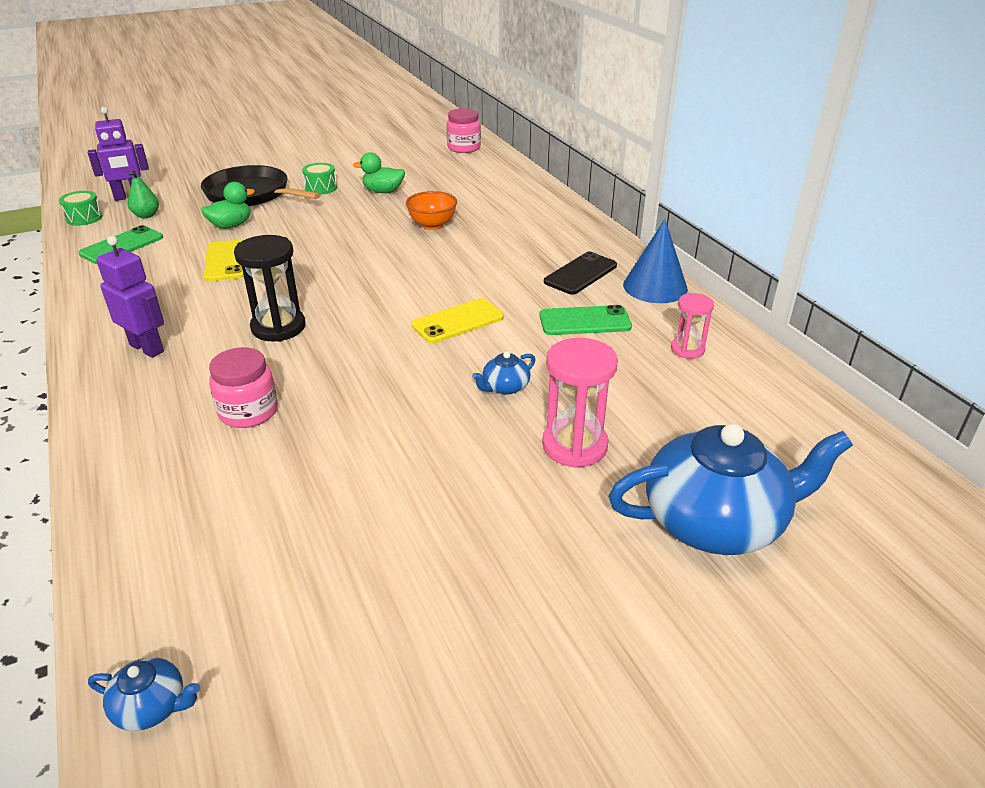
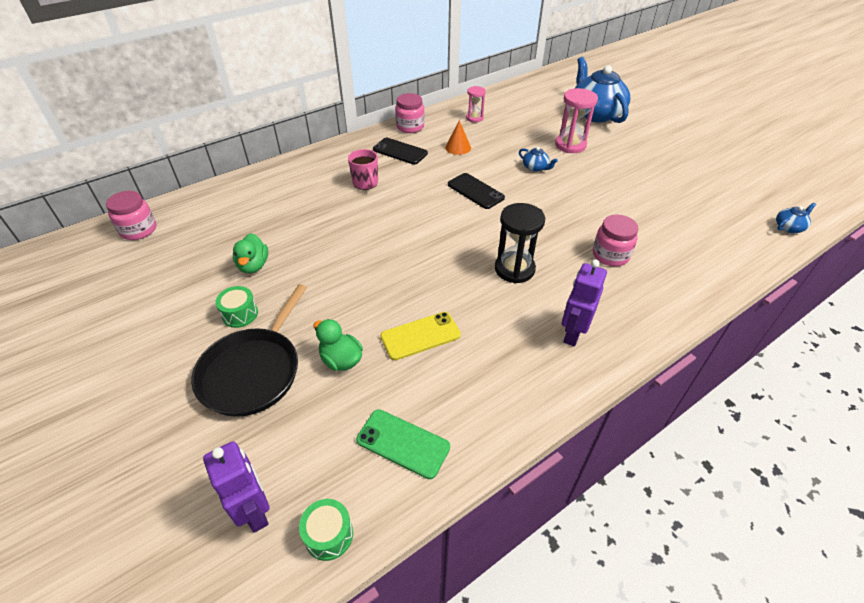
camera: 100 degrees left, 10 degrees up
(146, 215) = (318, 457): green pear -> none
(152, 706) = (789, 227): blue teapot -> blue teapot turned 60 degrees clockwise
(432, 225) = (330, 223): orange bowl -> none
(458, 321) = (475, 191): yellow phone -> black phone
(505, 247) = (366, 183): none -> pink mug
(584, 321) = (458, 147): green phone -> orange cone
(655, 287) = (410, 127): blue cone -> pink jar

